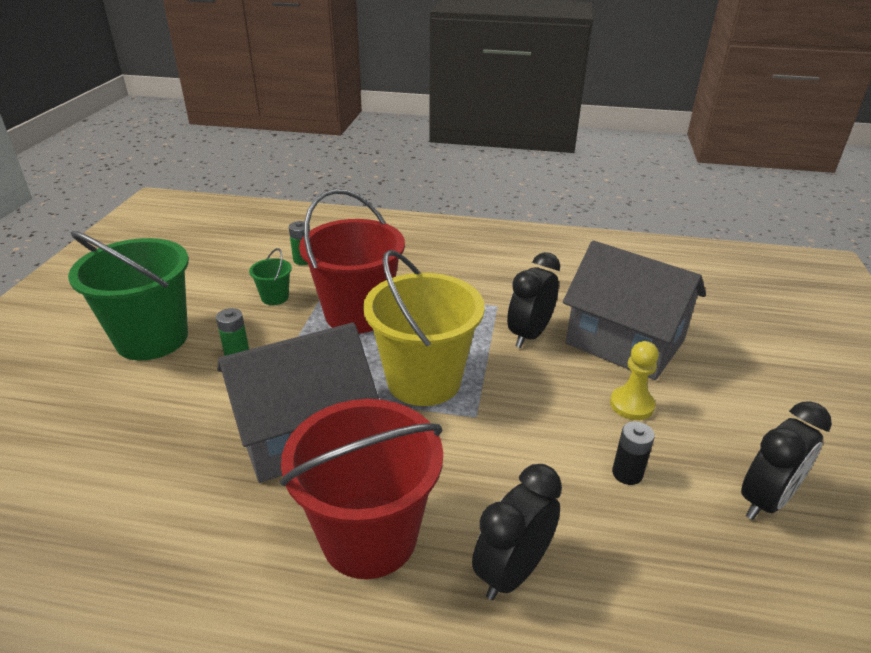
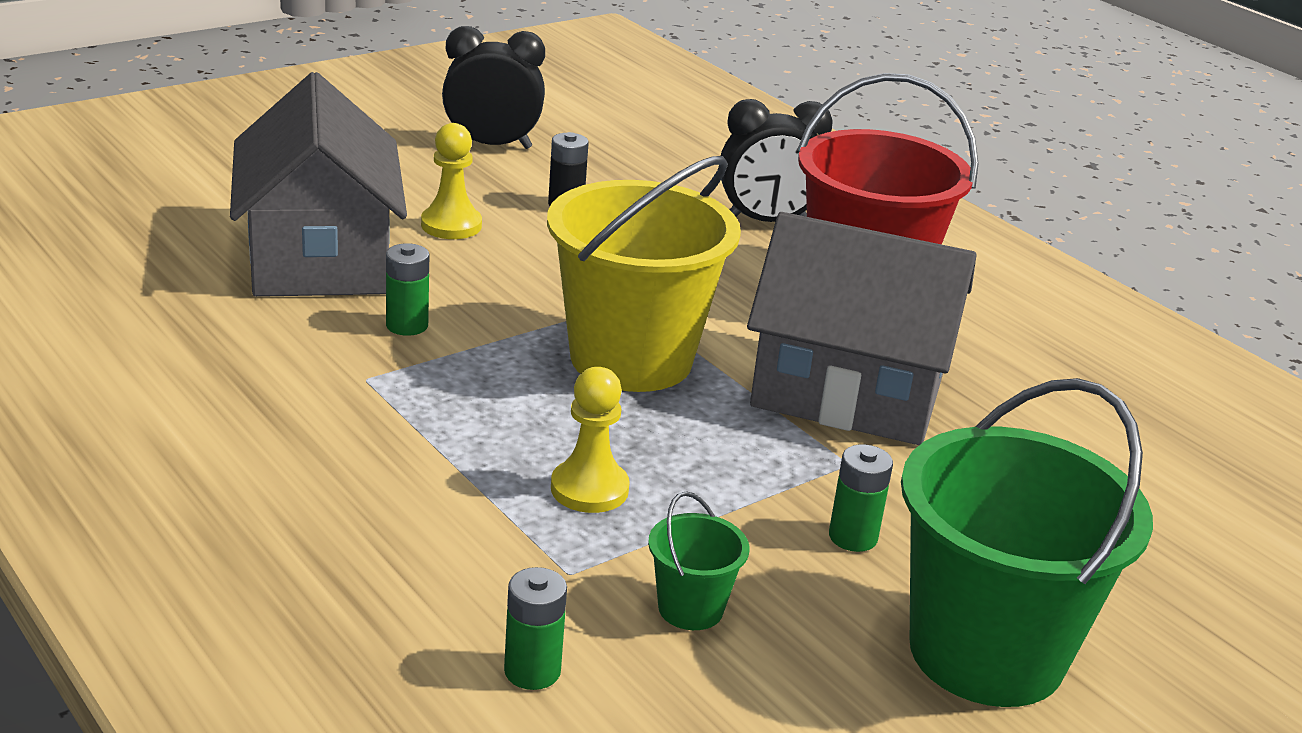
camera: 140 degrees left, 5 degrees down
(357, 314) = (589, 489): red bucket -> yellow pawn
(529, 335) = (407, 325): black clock -> green battery

